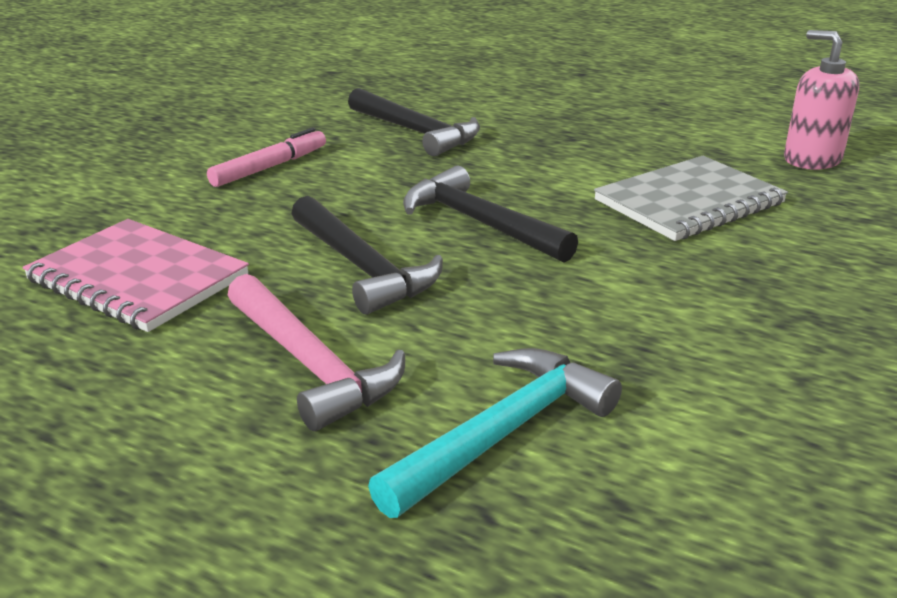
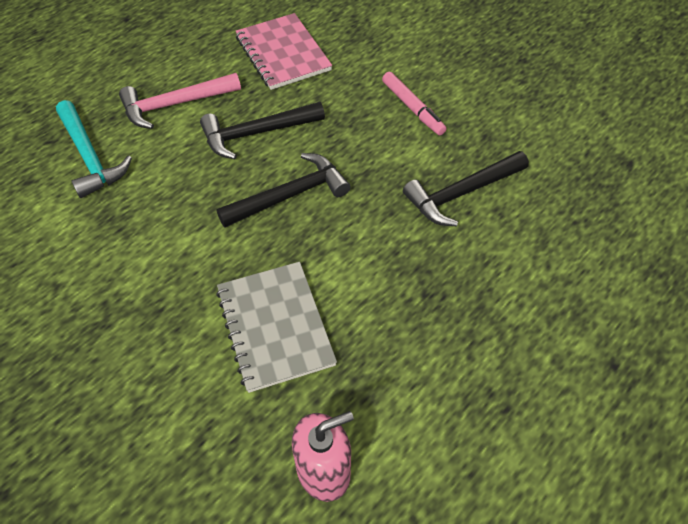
camera: 105 degrees right, 25 degrees up
(138, 278) = (283, 53): pink notebook -> pink notebook turned 75 degrees counterclockwise

